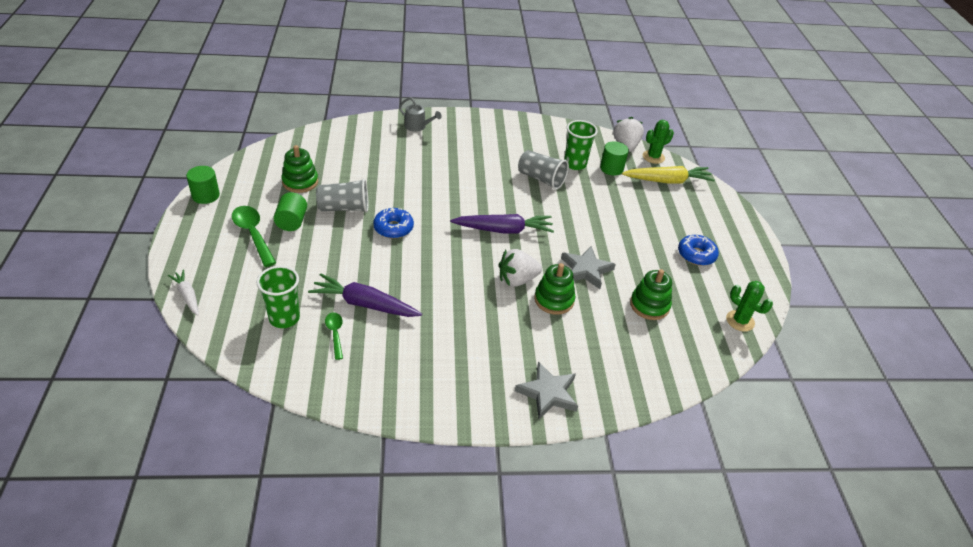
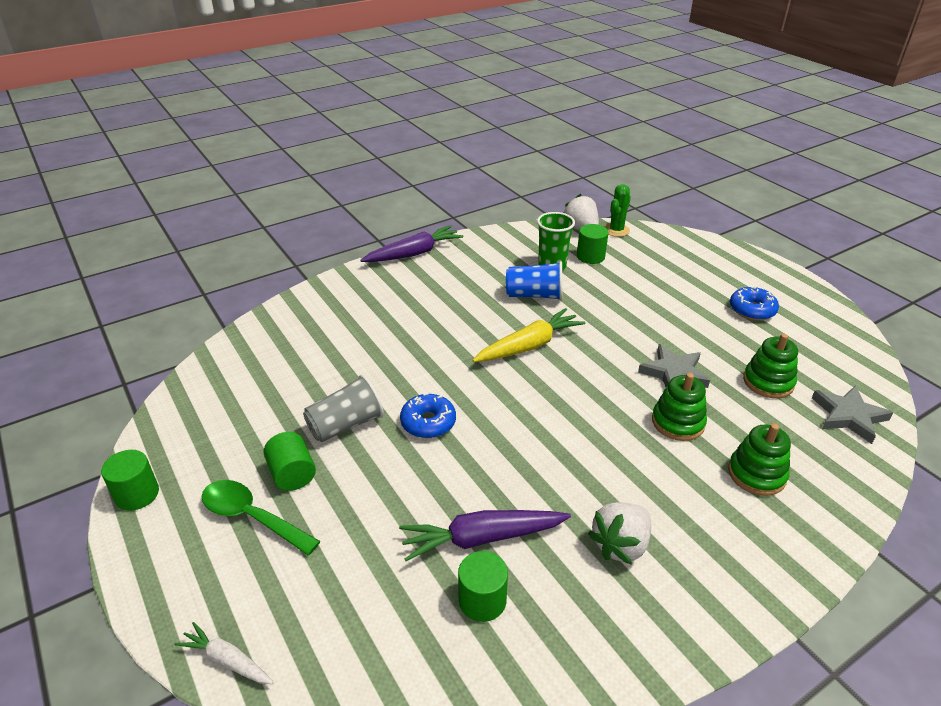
camera: 25 degrees left, 5 degrees down
(284, 318) = (396, 616): green cup -> none
(300, 182) = (259, 417): green stacking toy -> green stacking toy (756, 474)
(335, 334) = (482, 600): green spoon -> green cylinder
(417, 126) = (348, 291): grey watering can -> none
(504, 230) = (551, 368): purple carrot -> purple carrot (414, 253)
(517, 280) = (620, 418): white strawberry -> white strawberry (620, 545)
(541, 179) = (535, 295): grey cup -> blue cup
(548, 393) = (782, 536): grey star -> grey star (848, 416)
(667, 181) = (652, 248): yellow carrot -> yellow carrot (529, 346)
(740, 321) = (856, 358): green cactus -> none

